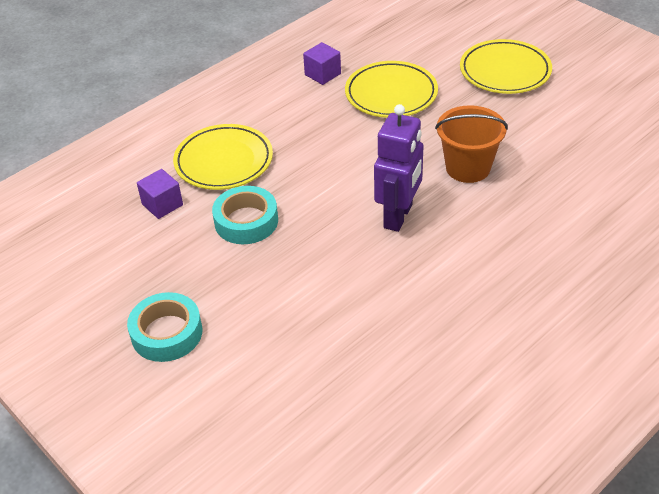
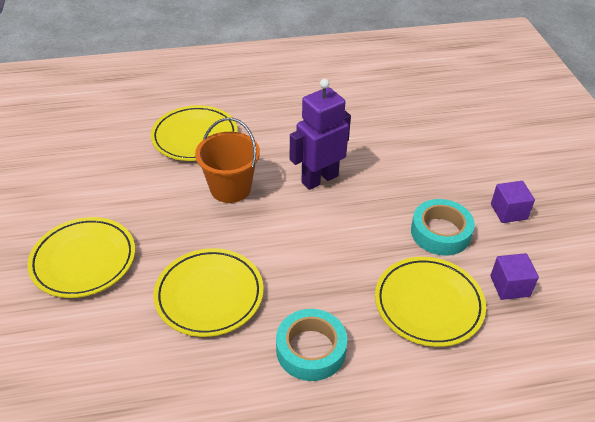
camera: 150 degrees left, 0 degrees up
(167, 333) = (541, 180): turquoise tape -> turquoise tape (311, 349)
(322, 74) = (248, 366): purple cube -> purple cube (508, 211)
(564, 197) = (195, 137): none -> yellow plate

